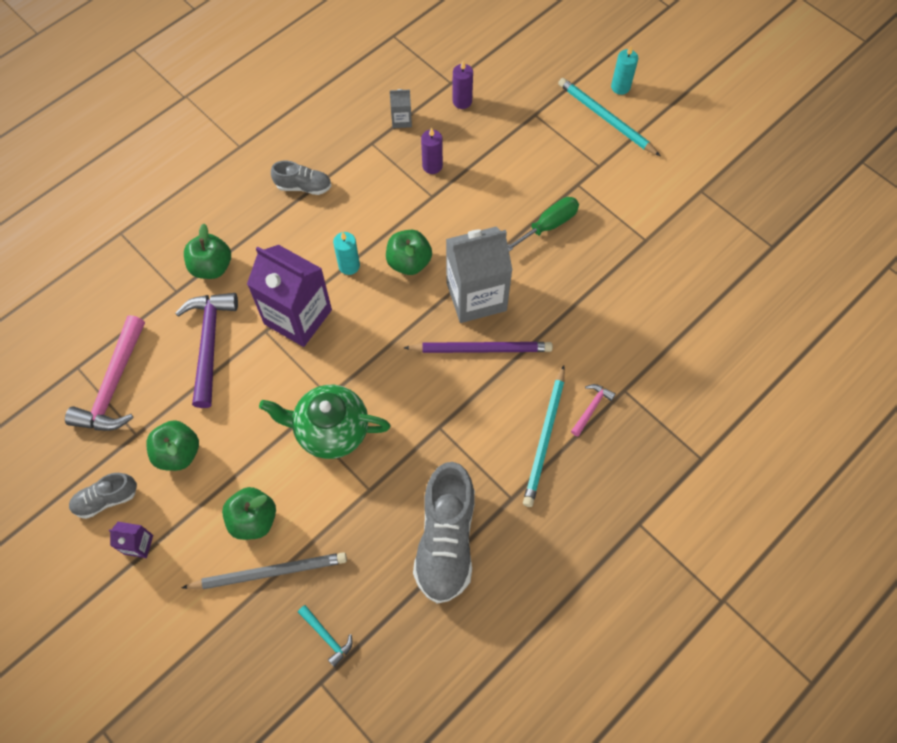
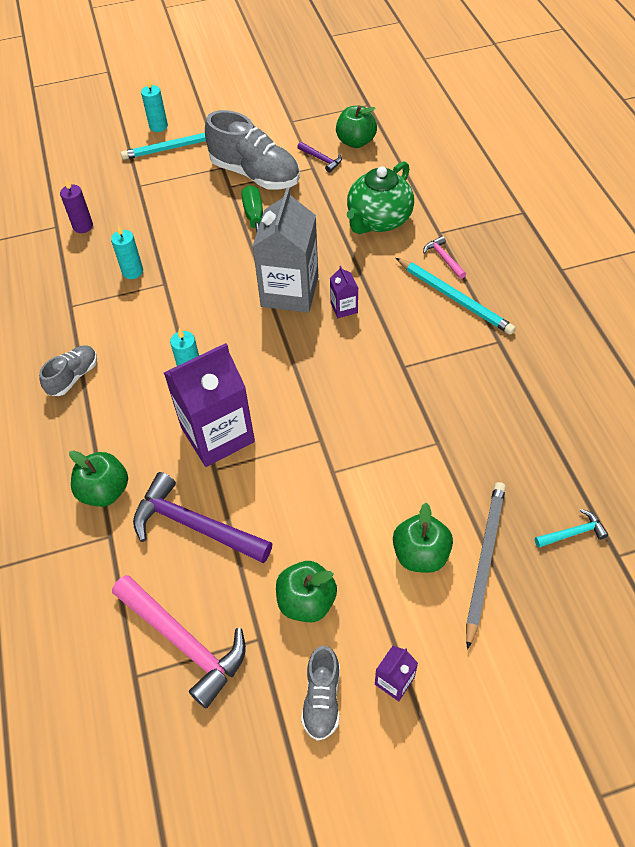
camera: 60 degrees left, 10 degrees down
(330, 430) = (359, 452): green teapot -> green teapot (378, 220)
(401, 120) = (64, 275): grey carton -> none
(409, 262) = (221, 326): green apple -> green apple (356, 142)
(432, 166) = (132, 272): purple candle -> turquoise candle
(446, 540) = (517, 403): grey shoe -> grey shoe (255, 174)
(481, 349) = (344, 308): purple pencil -> purple carton
(662, 243) = (321, 159): none -> purple hammer

